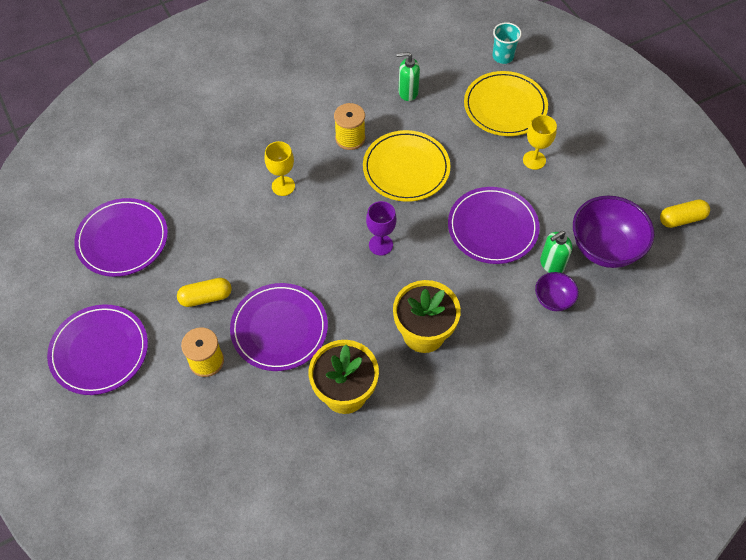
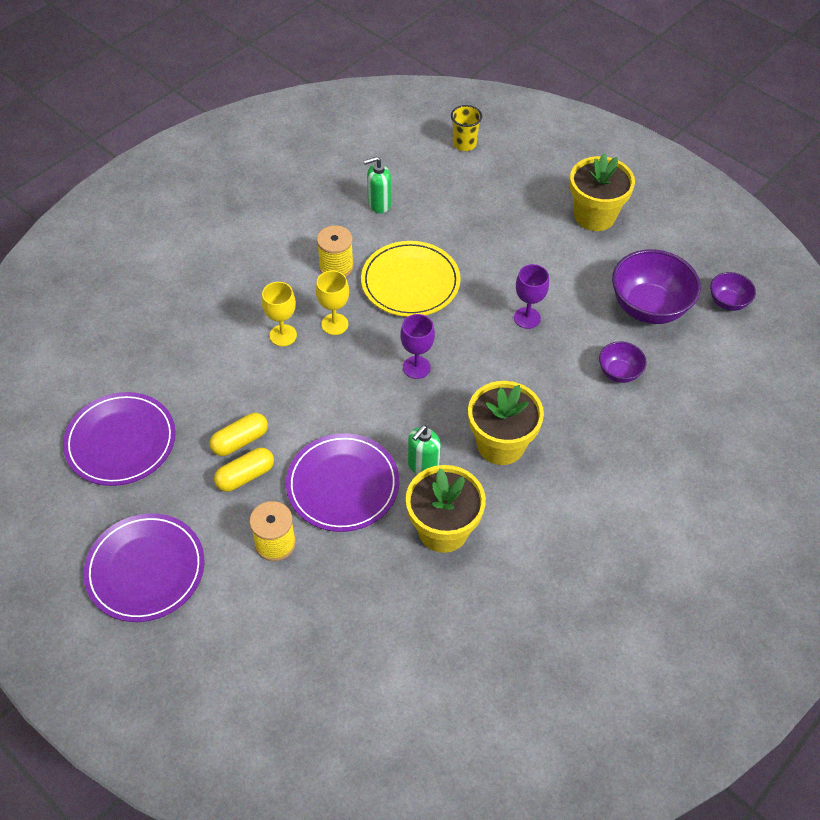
camera: 20 degrees left, 5 degrees down
(492, 227) = (527, 318): purple plate -> purple goblet
(503, 56) = (464, 144): turquoise cup -> yellow cup
(505, 106) = (488, 193): yellow plate -> none
(534, 160) = (541, 239): yellow goblet -> yellow goblet (334, 324)
(551, 264) = (602, 338): green soap dispenser -> green soap dispenser (423, 466)
(591, 151) = (594, 216): none -> yellow flower pot
(680, 263) = (728, 302): none -> purple bowl
(681, 219) = (711, 259): yellow capsule -> yellow capsule (240, 441)

